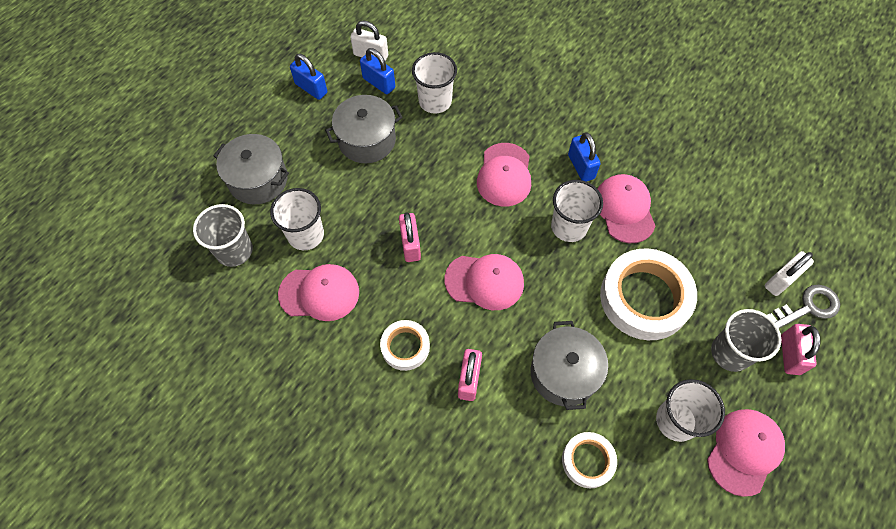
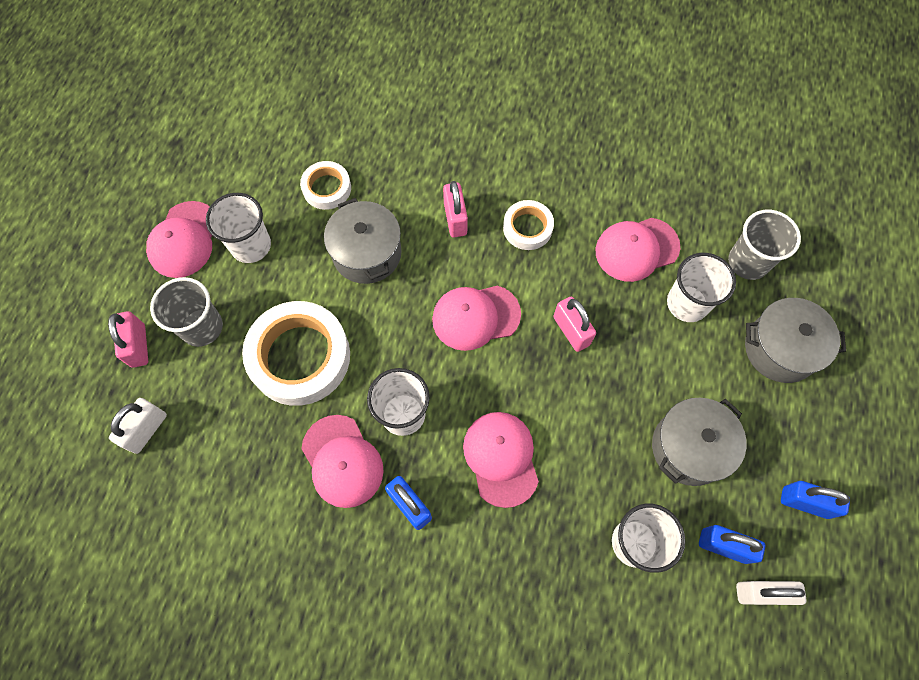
camera: 160 degrees right, 5 degrees up
(807, 307) = (116, 406): grey key -> none

